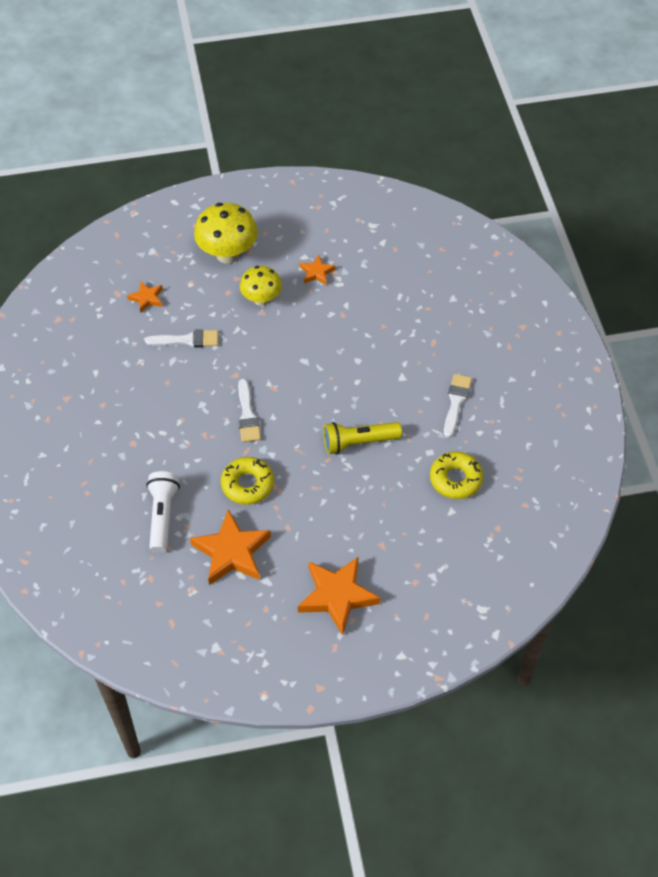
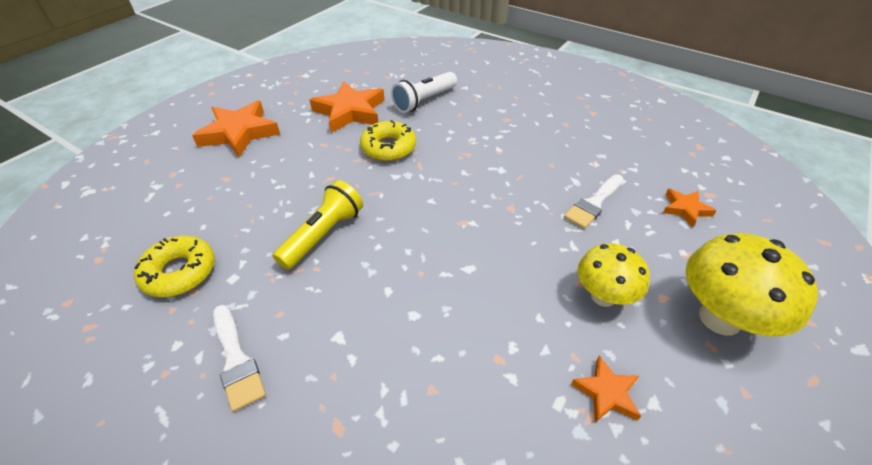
camera: 135 degrees right, 10 degrees down
(162, 516) = (424, 101): white flashlight -> white flashlight turned 90 degrees clockwise
(247, 415) = (454, 187): white brush -> none

